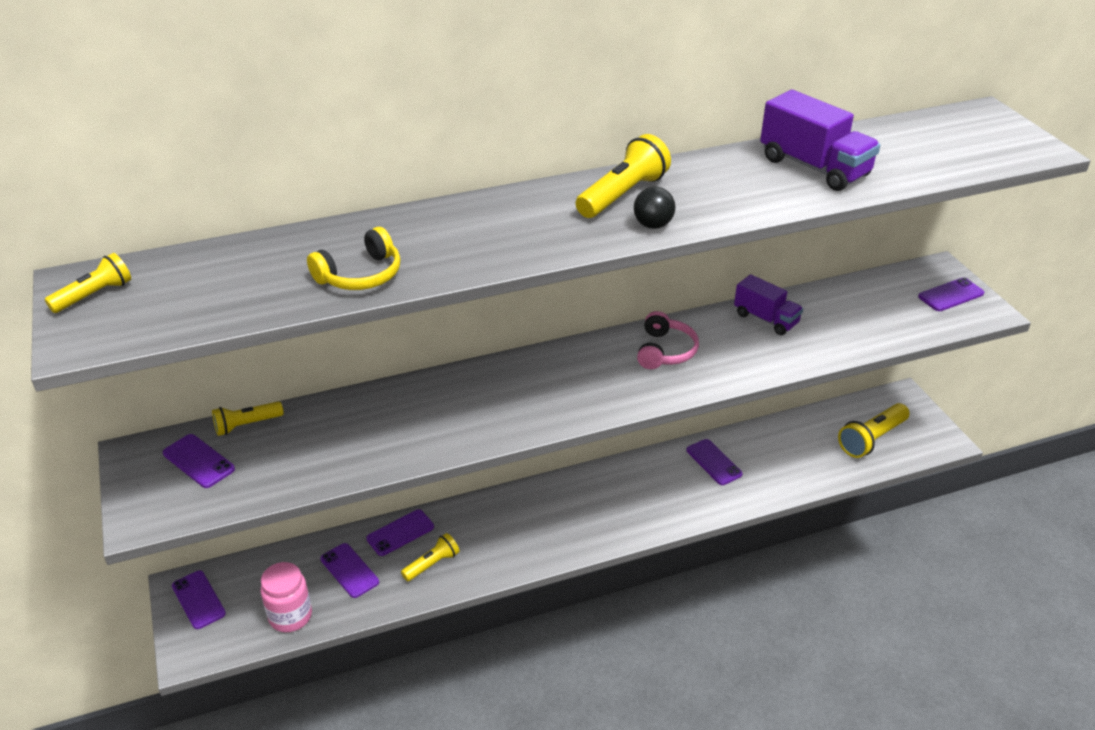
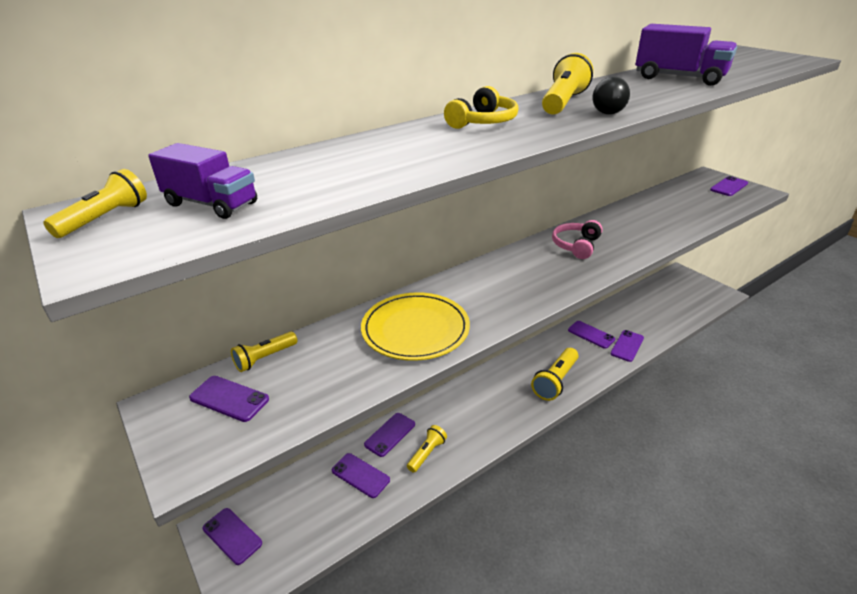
camera: 15 degrees left, 5 degrees down
(290, 616) = (324, 529): pink jar -> none
(360, 275) = (390, 168): yellow headphones -> yellow headphones (483, 122)
(412, 424) = (415, 329): none -> yellow plate
(665, 351) = (576, 245): pink headphones -> pink headphones turned 150 degrees counterclockwise
(752, 488) = (627, 346): none -> purple phone
(766, 319) = (628, 216): purple truck -> purple truck (211, 204)
(871, 439) = (679, 301): yellow flashlight -> yellow flashlight (555, 381)

